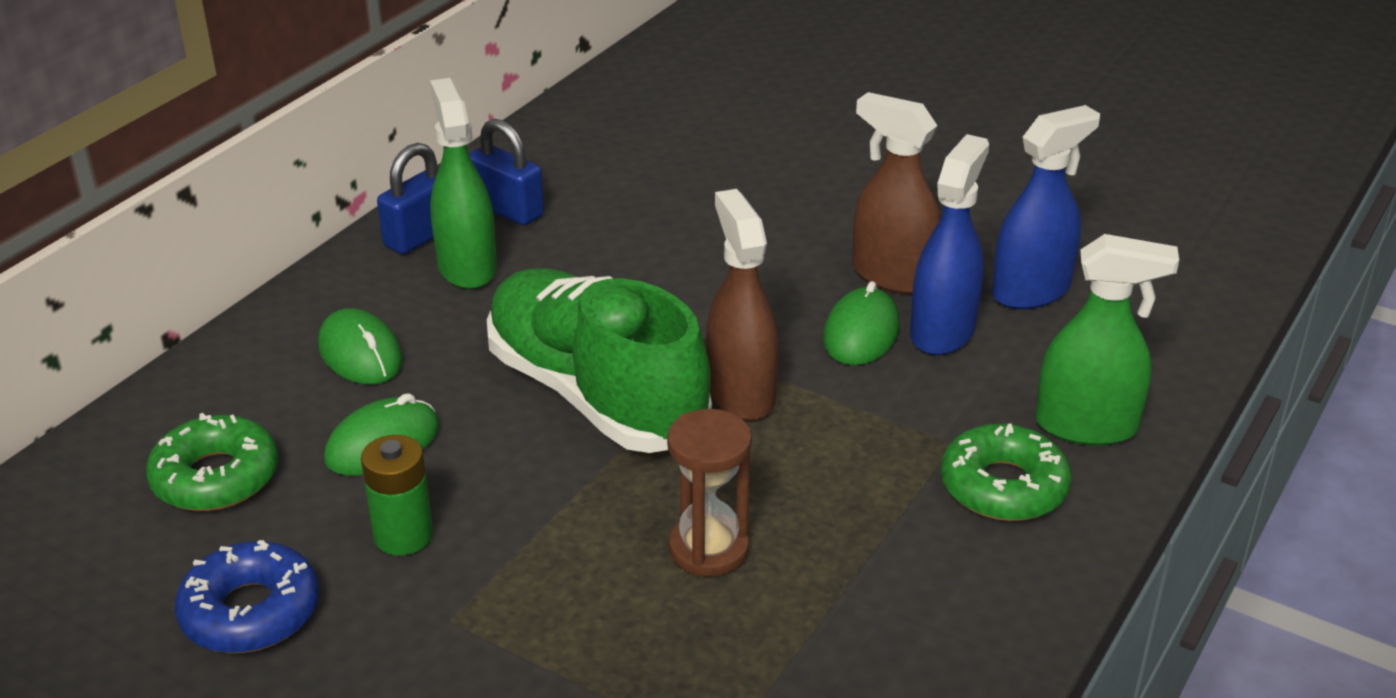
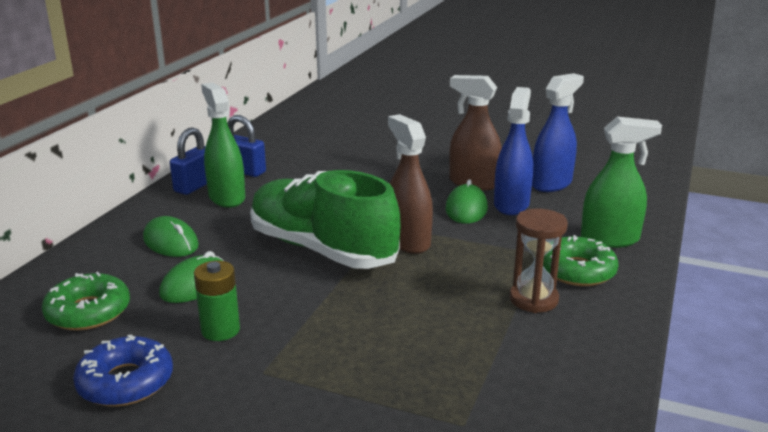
camera: 10 degrees left, 10 degrees down
(708, 549) = (416, 318): brown hourglass -> brown hourglass (533, 299)

